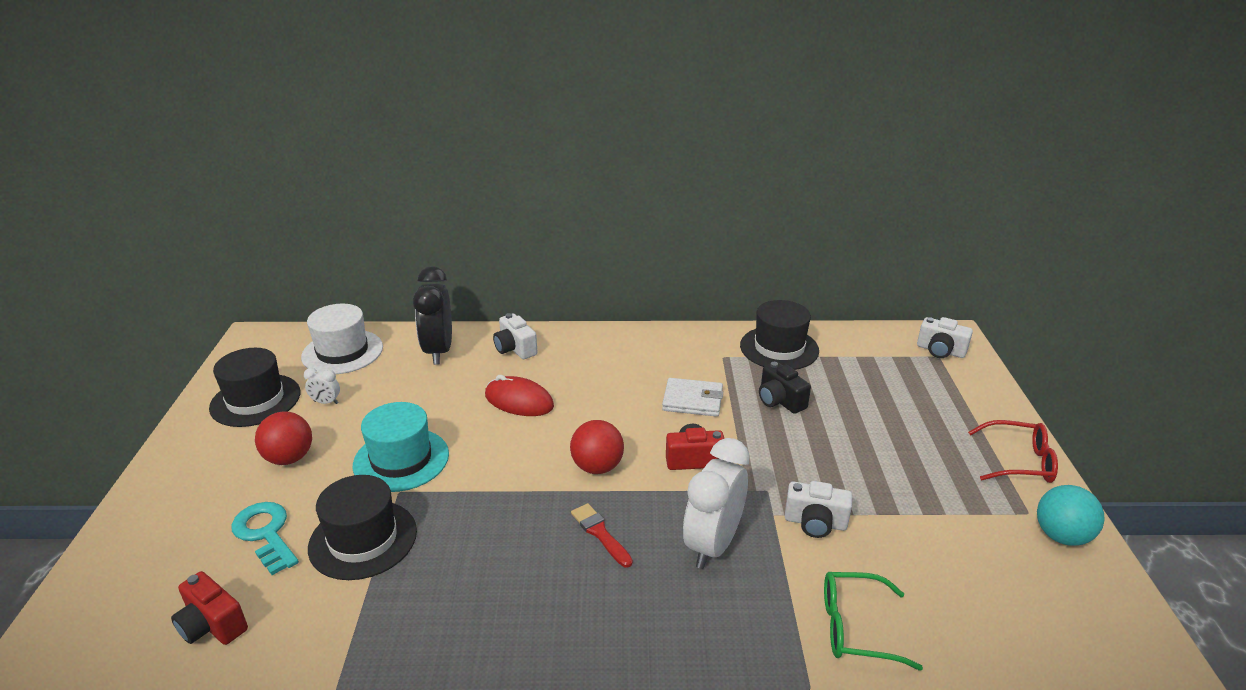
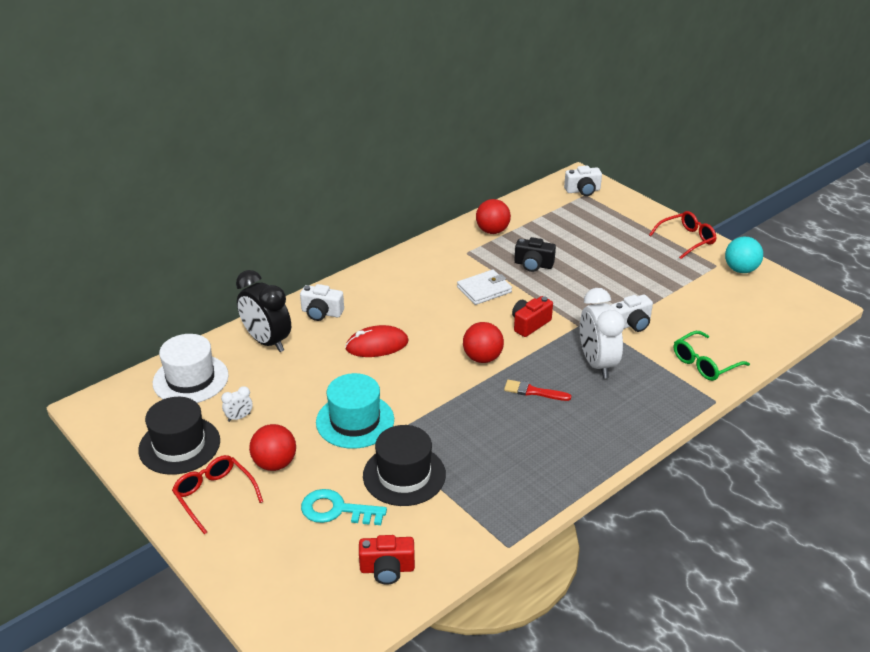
camera: 40 degrees left, 5 degrees up
(211, 458) = (215, 496): none -> red glasses
(779, 348) = (492, 231): black hat -> red ball

